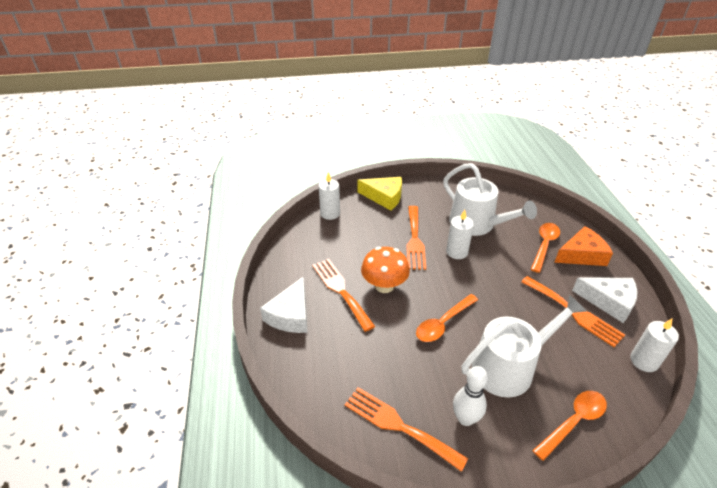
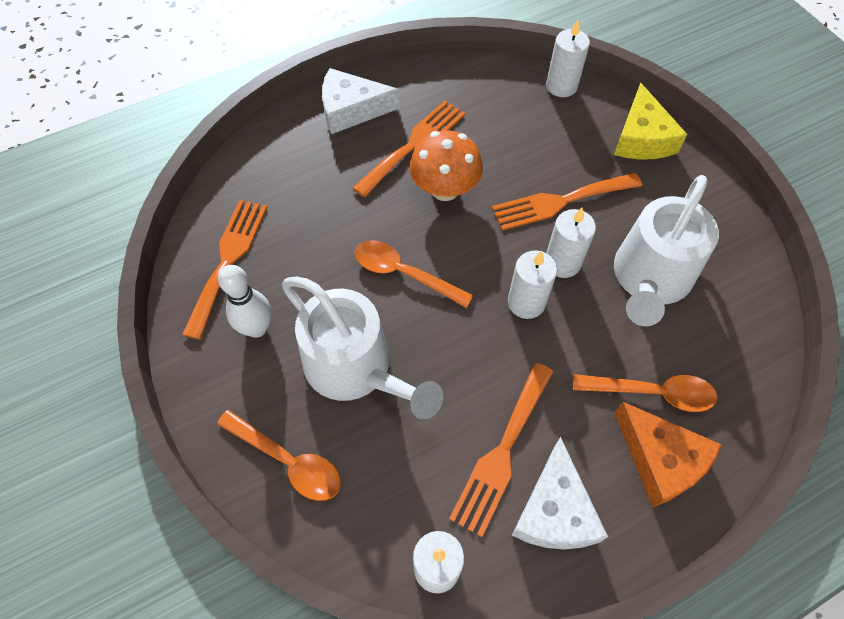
camera: 70 degrees right, 20 degrees up
(479, 274) = (526, 302): none -> white candle

